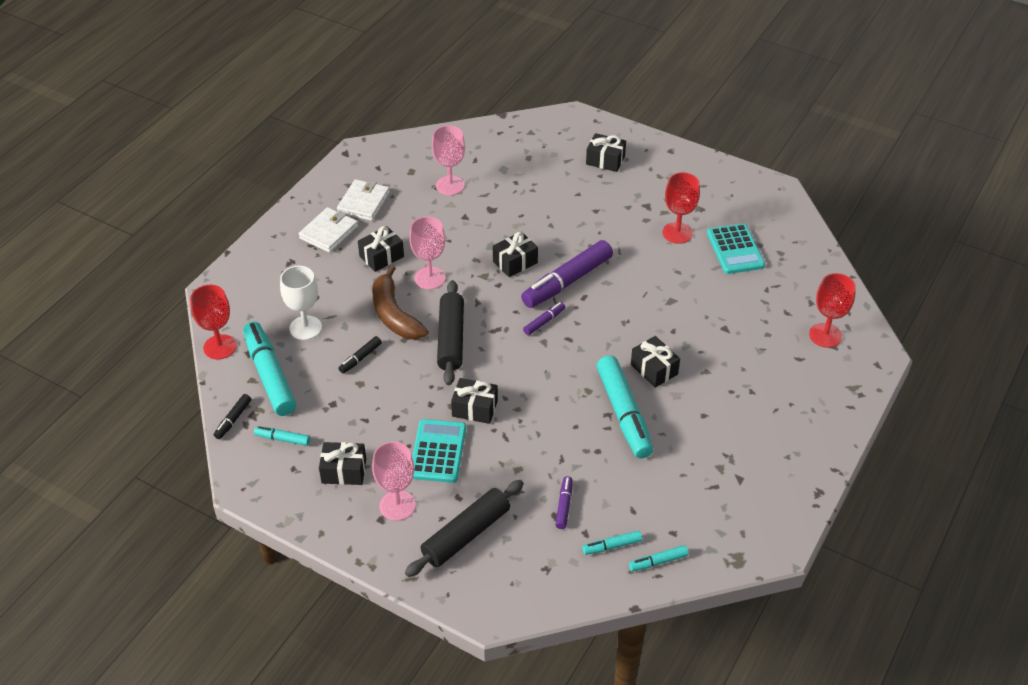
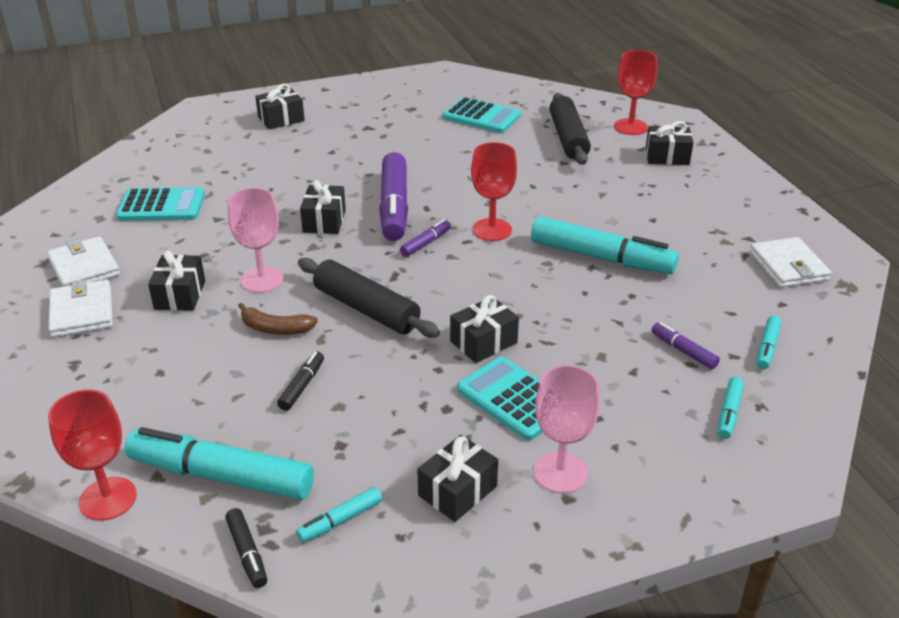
camera: 50 degrees left, 10 degrees down
(305, 328) = (192, 405): white goblet -> none
(360, 358) = (302, 386): black marker -> black marker turned 150 degrees counterclockwise
(394, 314) = (275, 328): brown banana -> brown banana, size x0.59
(450, 185) = (161, 206): pink goblet -> turquoise calculator
(466, 534) = (658, 440): black rolling pin -> black rolling pin (568, 138)
(544, 322) = (425, 243): purple marker -> purple marker turned 45 degrees clockwise
(654, 369) = (566, 216): black gift -> black gift (667, 156)
(658, 562) = (812, 330): turquoise marker -> turquoise marker (729, 413)
(677, 233) = (422, 130): red goblet -> red goblet (492, 230)
(725, 516) = (788, 266): none -> white wallet

